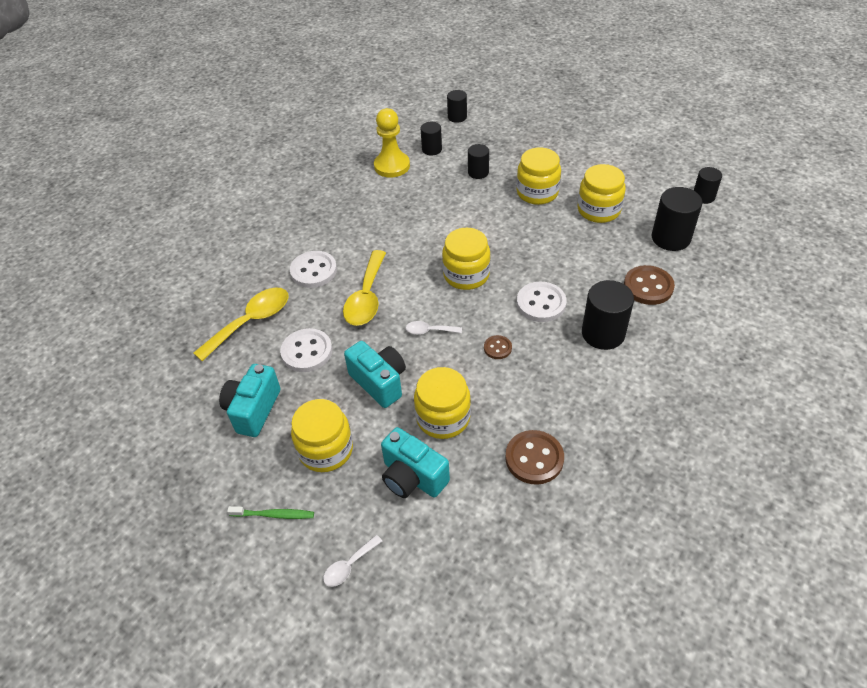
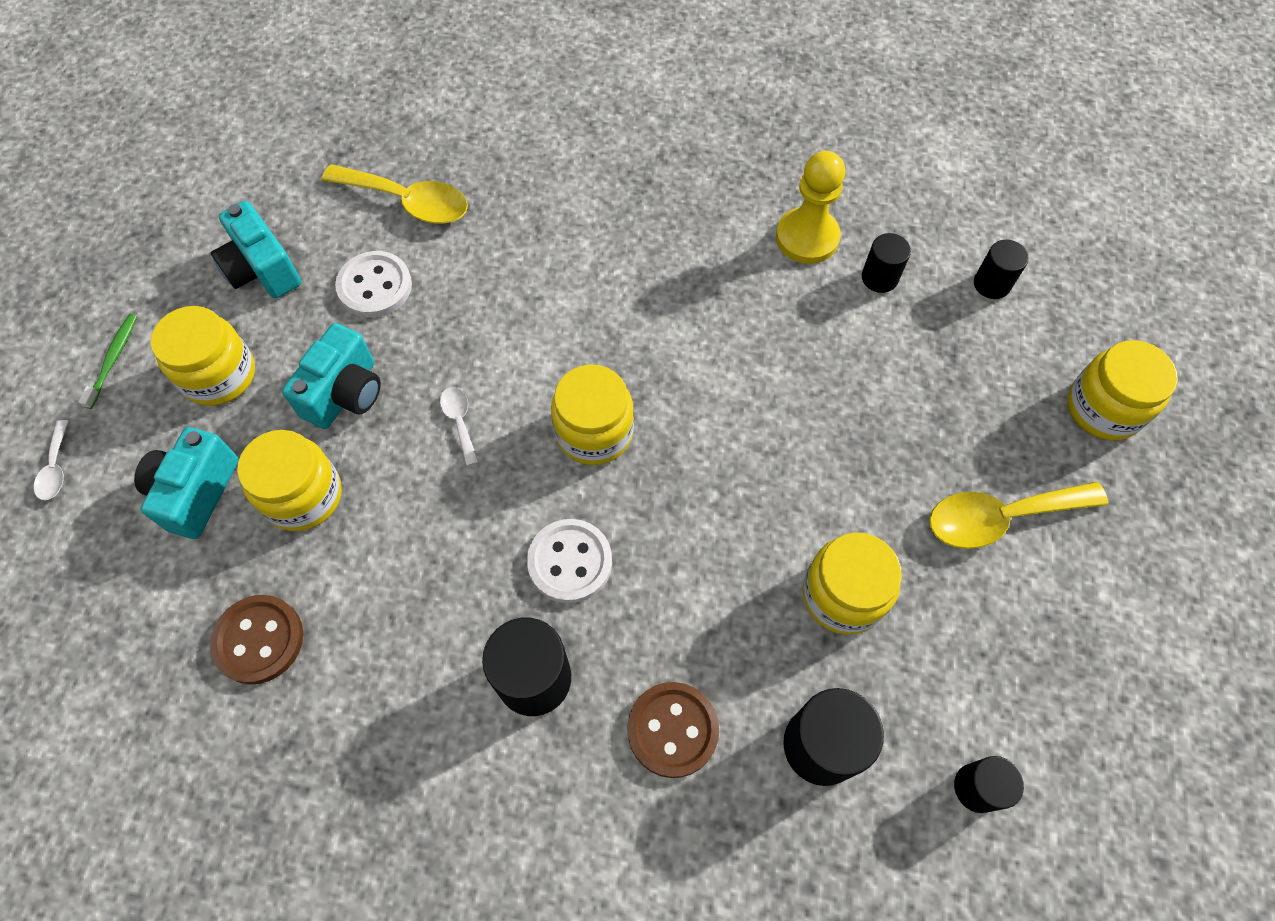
camera: 65 degrees right, 15 degrees up
(253, 410) = (263, 270): turquoise camera -> turquoise camera turned 120 degrees counterclockwise
(274, 515) = (113, 359): green toothbrush -> green toothbrush turned 150 degrees counterclockwise
(313, 271) = (528, 231): white button -> none
(349, 566) = (56, 468): white spoon -> white spoon turned 120 degrees counterclockwise
(366, 297) = (499, 316): yellow spoon -> yellow spoon (1000, 517)
(478, 172) = (853, 367): black cylinder -> none
(497, 348) = (454, 526): brown button -> none
(537, 192) = (844, 477): yellow jar -> yellow jar (1103, 408)

